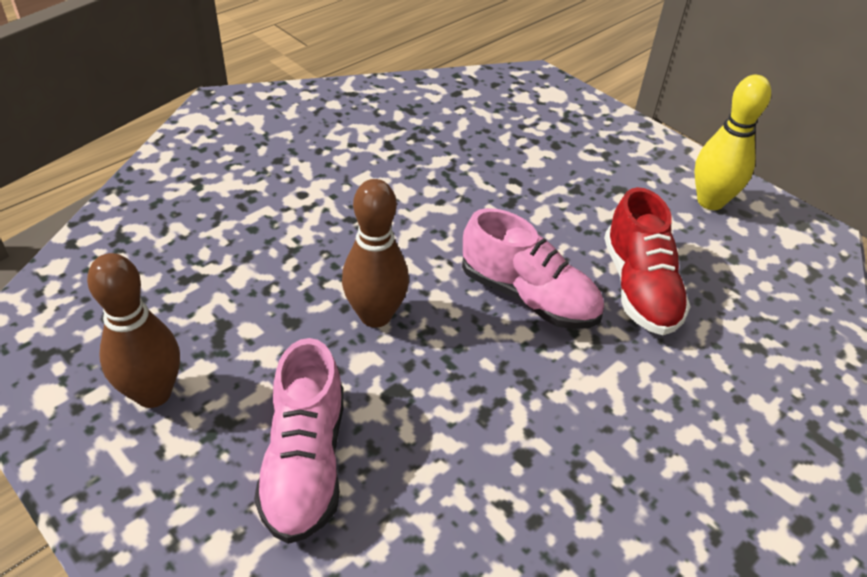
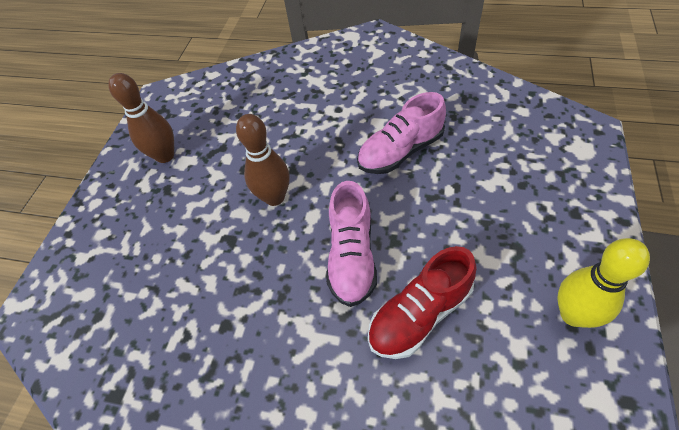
camera: 65 degrees right, 10 degrees up
(305, 463) = (161, 234): pink shoe -> pink shoe (400, 151)

